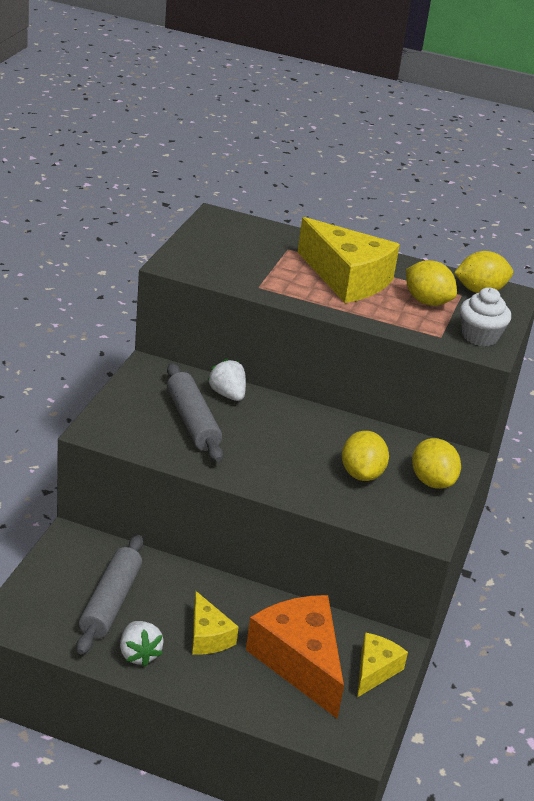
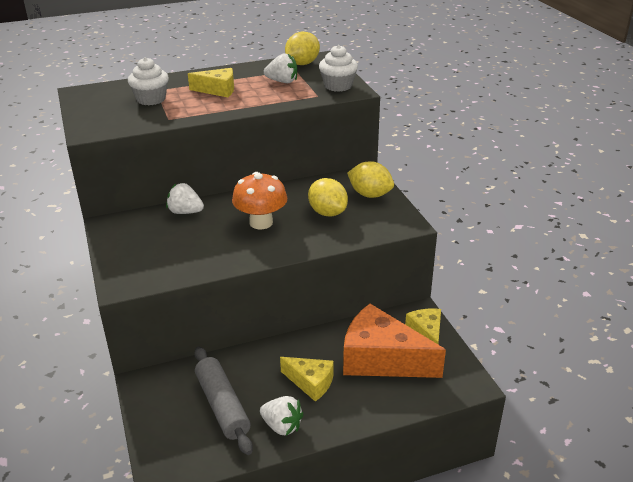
camera: 35 degrees left, 0 degrees up
(192, 422) = (184, 241): grey rolling pin -> none
(270, 257) = (151, 99): none -> white cupcake
(283, 445) = (261, 222): none -> orange mushroom
(347, 279) = (218, 90): yellow cheese -> yellow cheese, size x0.54
(427, 301) = (282, 81): yellow lemon -> white strawberry

